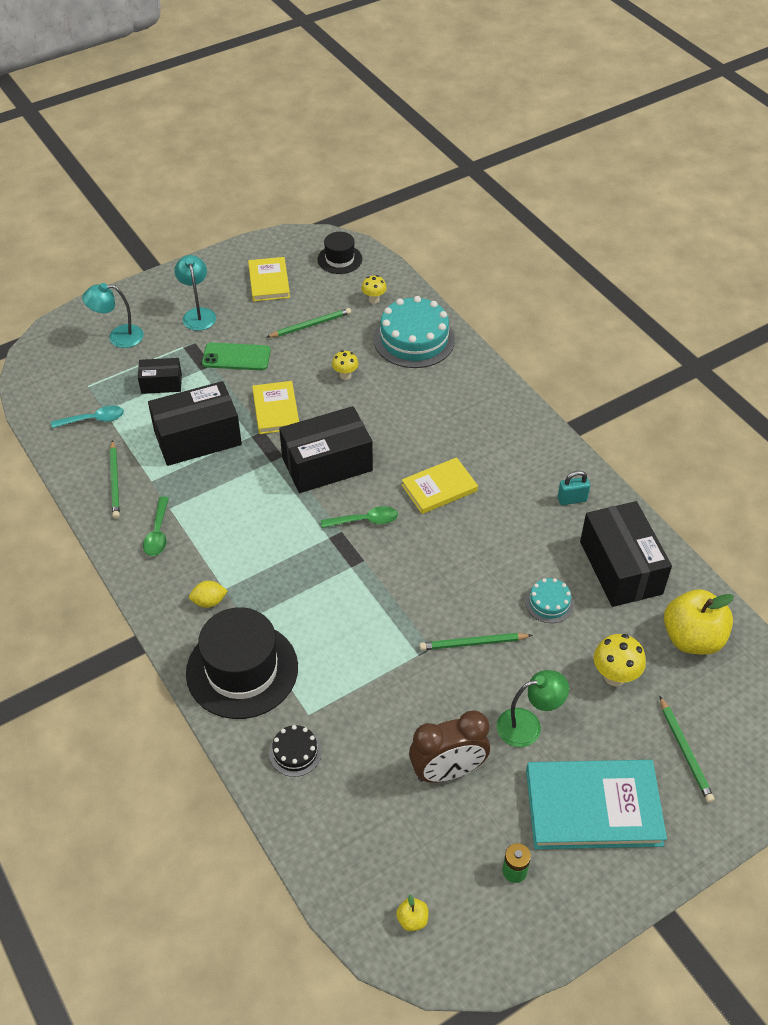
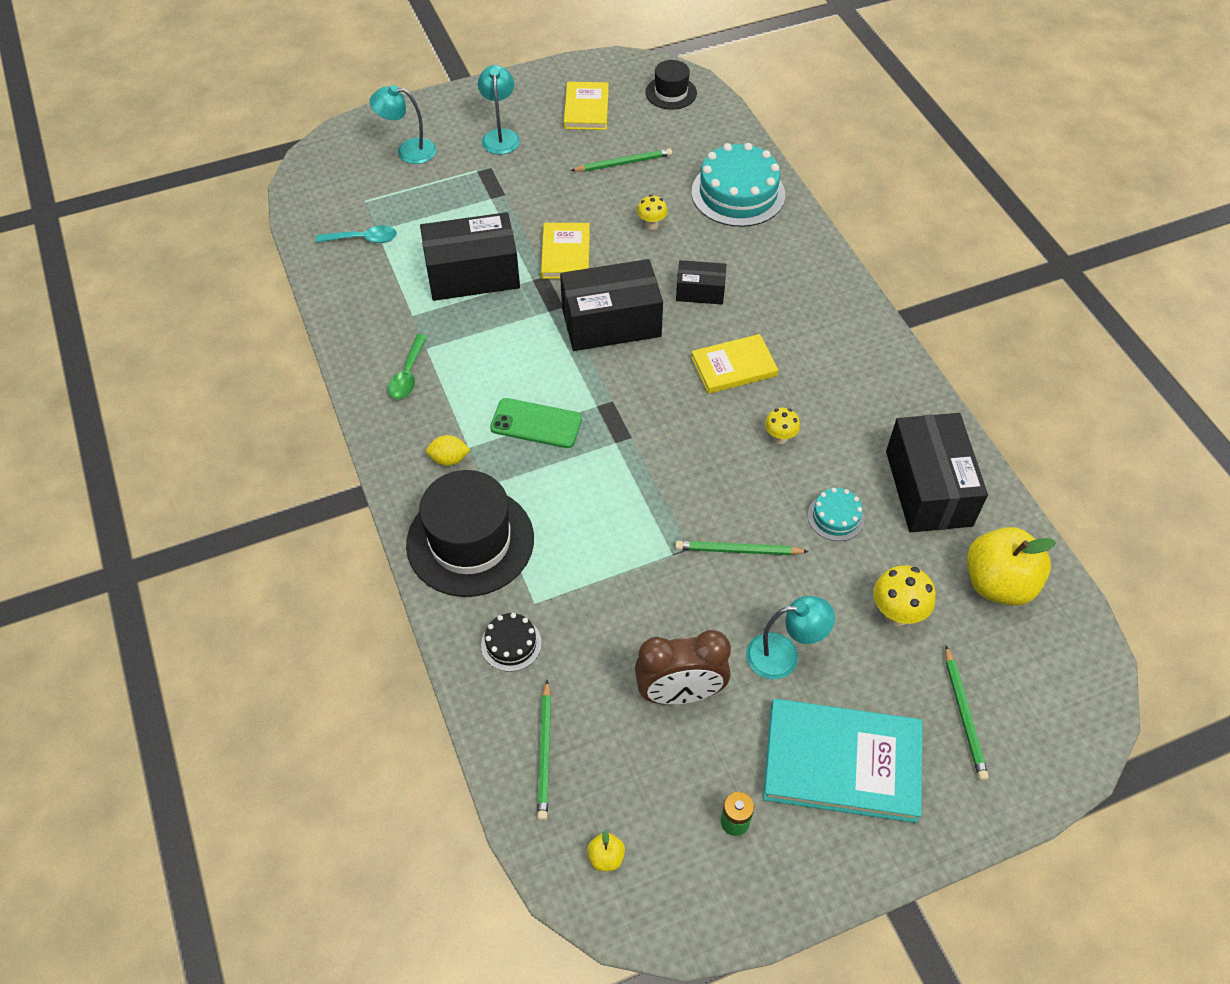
camera: 10 degrees right, 5 degrees up
(115, 481) = (372, 310): green pencil -> green pencil (545, 752)
(161, 383) = (445, 208): black box -> black box (700, 291)
(236, 357) = (533, 189): green phone -> green phone (536, 423)
(365, 520) = (642, 392): green spoon -> none
(374, 299) = (701, 143): yellow mushroom -> yellow mushroom (780, 438)
(528, 725) = (783, 655): green lamp -> turquoise lamp
(572, 499) = (886, 401): turquoise padlock -> none

